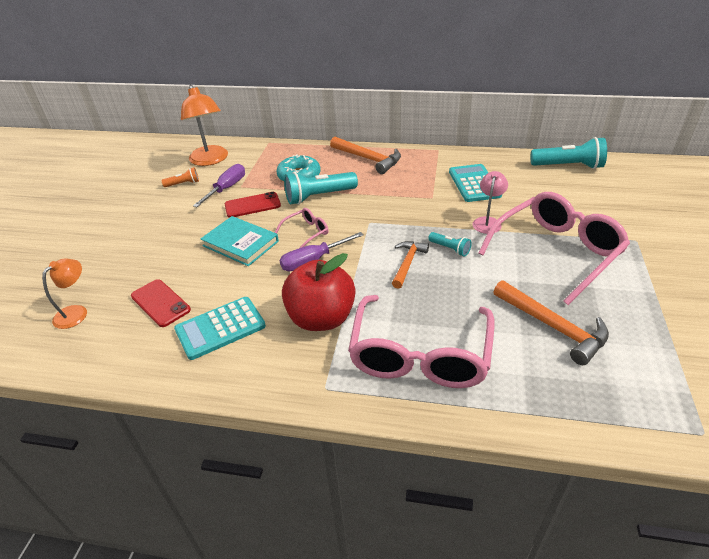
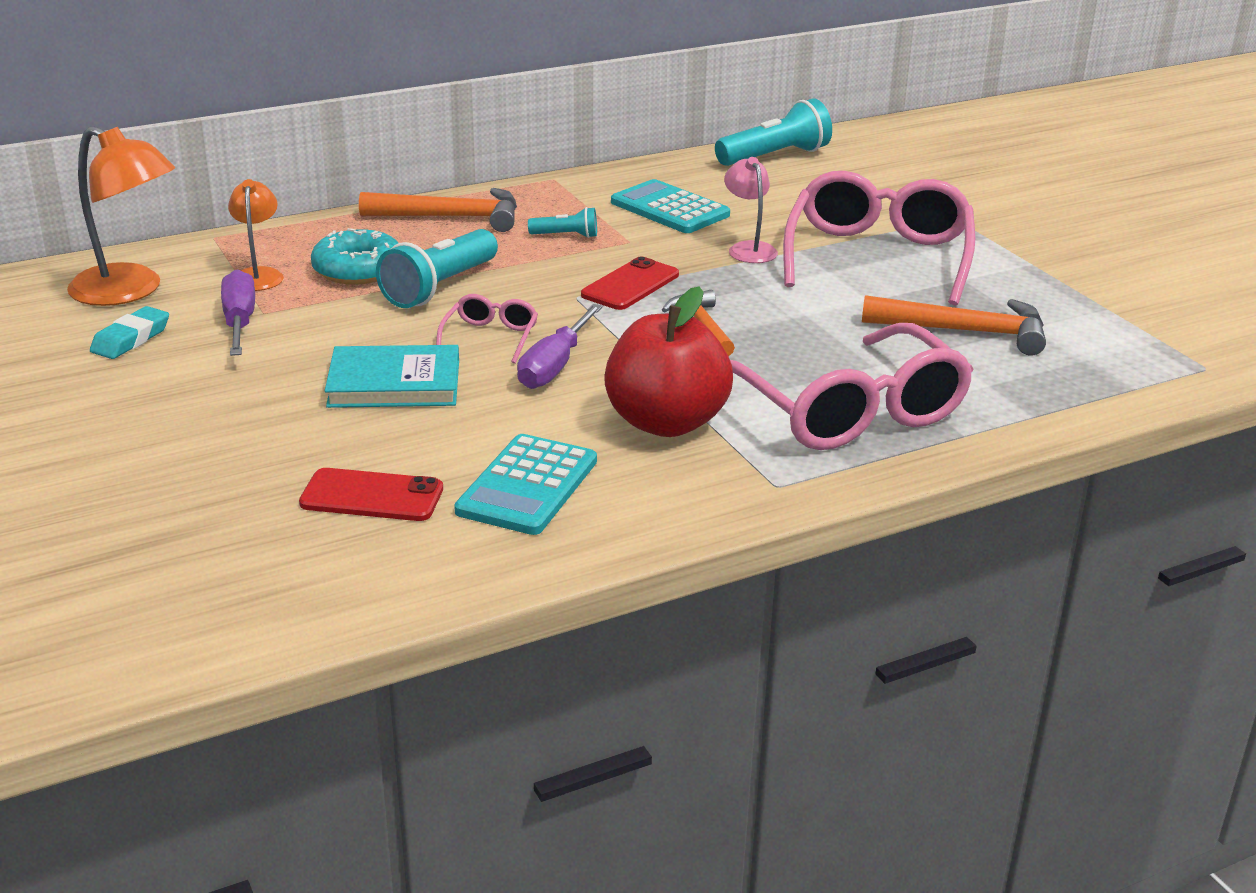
camera: 40 degrees left, 10 degrees down
(76, 312) = (225, 562): orange lamp -> orange lamp (258, 275)
(183, 184) = (131, 339): orange flashlight -> turquoise eraser
(252, 205) = (333, 330): red phone -> red phone (630, 285)
(450, 249) = (738, 293): turquoise flashlight -> turquoise flashlight (566, 236)

